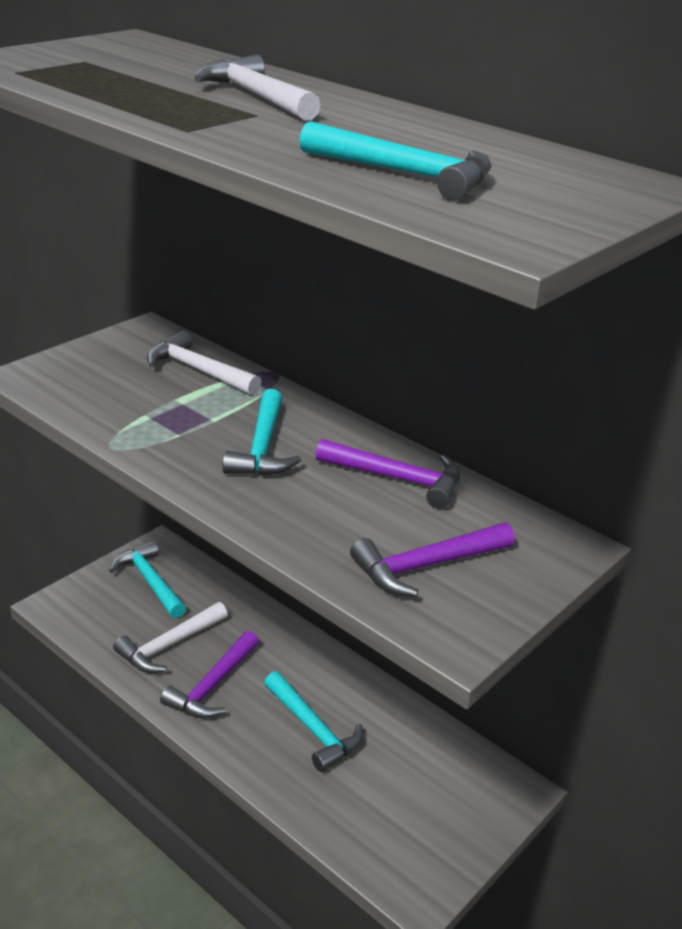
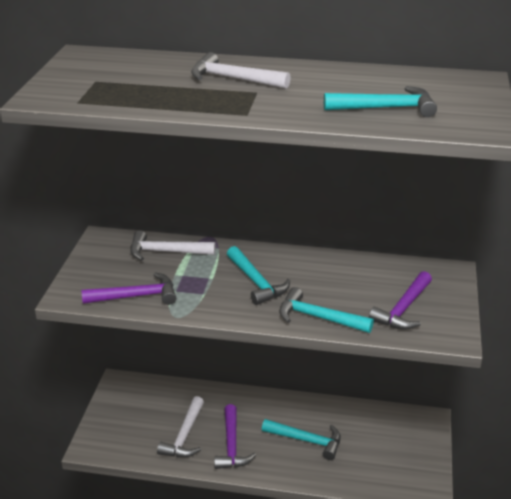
camera: 30 degrees left, 0 degrees up
(150, 581) = (135, 405): turquoise hammer -> turquoise hammer (318, 318)
(398, 479) = (341, 271): purple hammer -> purple hammer (136, 296)

